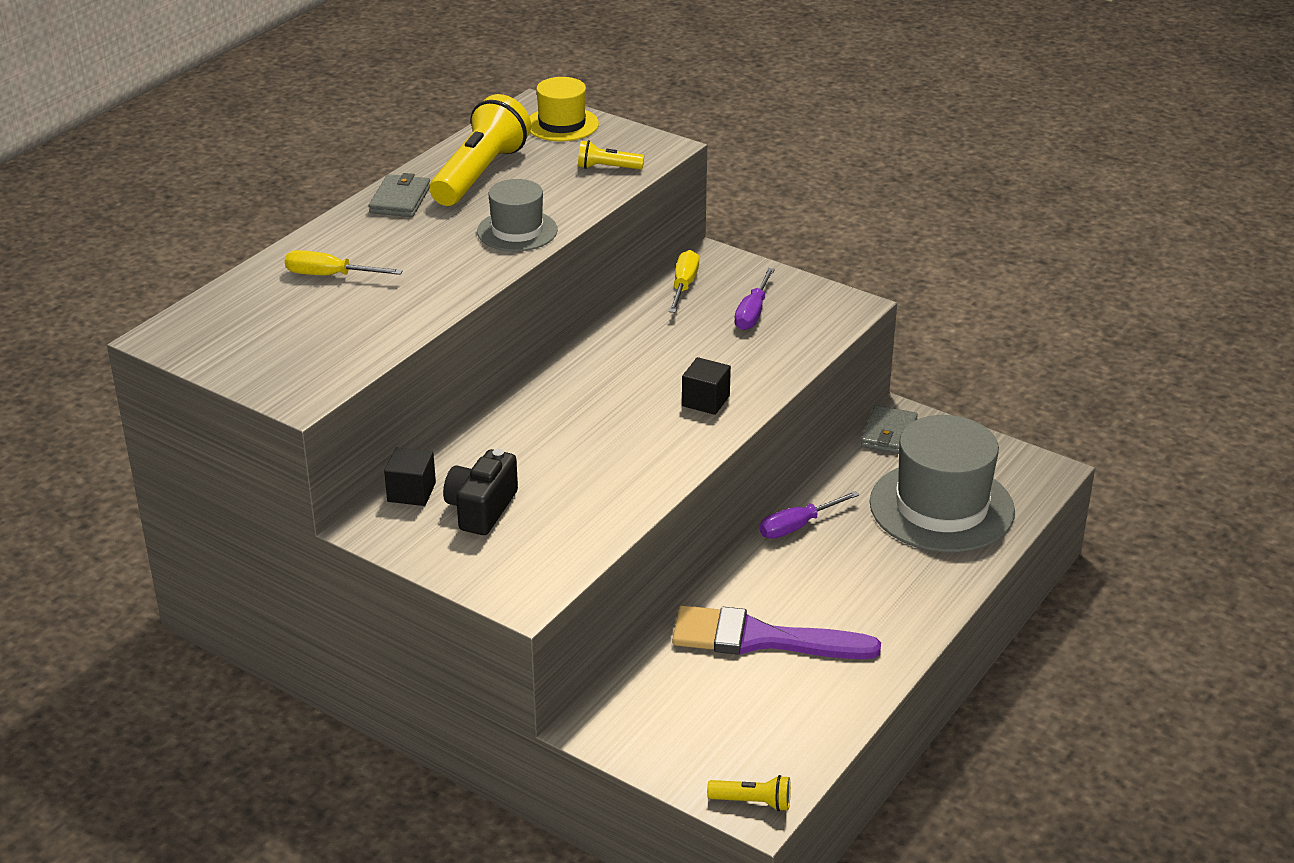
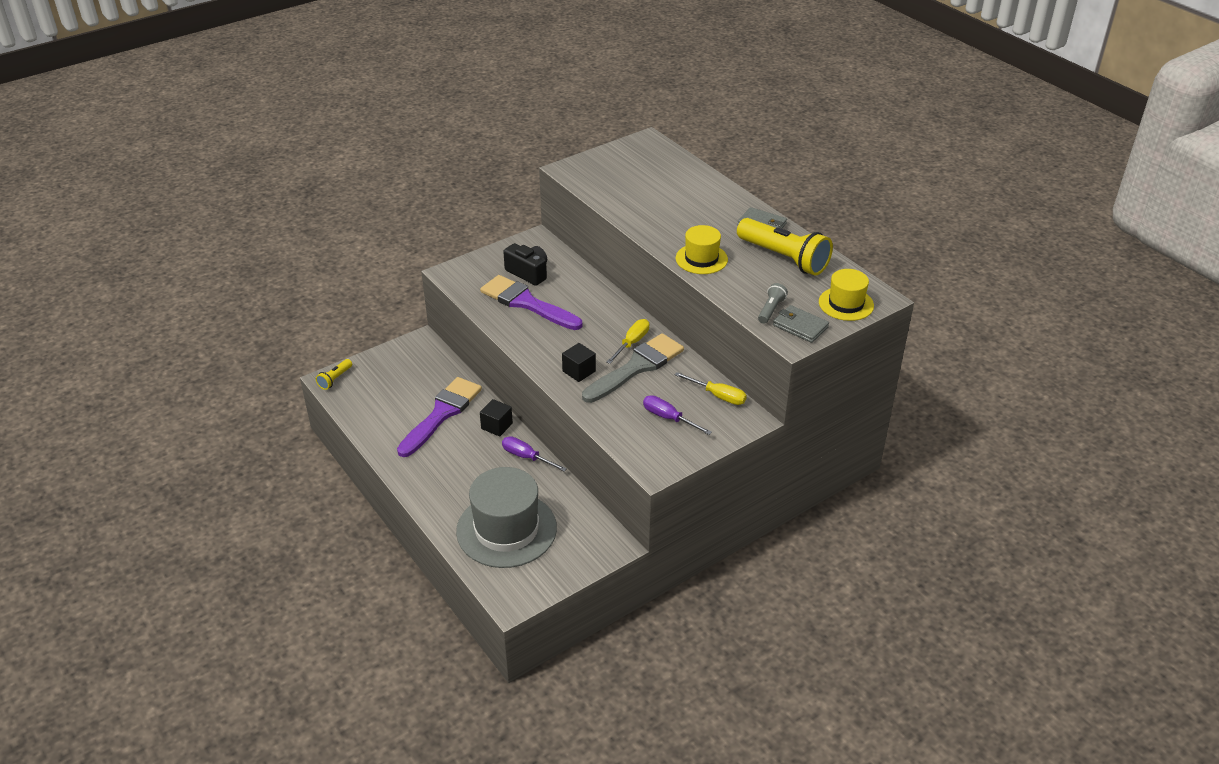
camera: 110 degrees right, 5 degrees up
(330, 275) = (682, 191): yellow screwdriver -> yellow screwdriver (632, 343)
(411, 492) = (557, 254): black cube -> black cube (497, 426)
(517, 231) = (701, 259): grey hat -> yellow hat
(568, 489) = (527, 303): none -> purple brush
(607, 168) = (771, 310): yellow flashlight -> grey flashlight
(665, 356) = (636, 367): none -> grey brush
(797, 526) = (526, 457): purple screwdriver -> purple screwdriver turned 45 degrees counterclockwise
(889, 433) = (598, 532): grey wallet -> grey wallet (800, 326)

